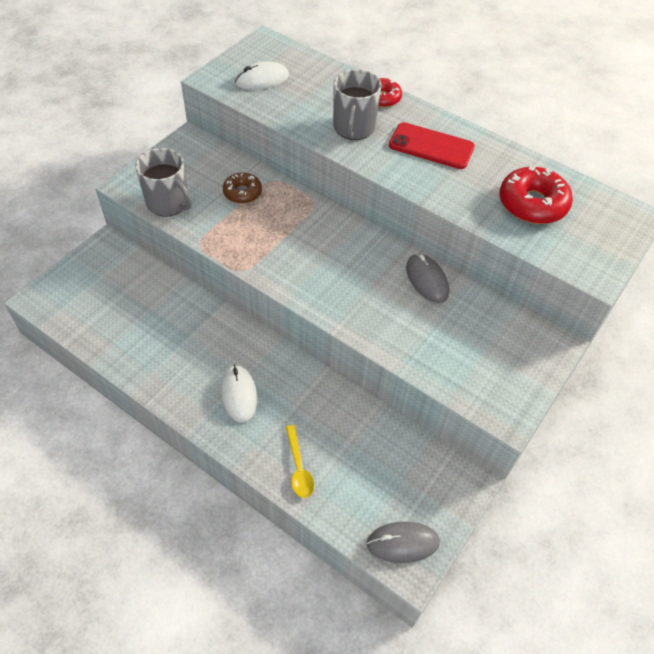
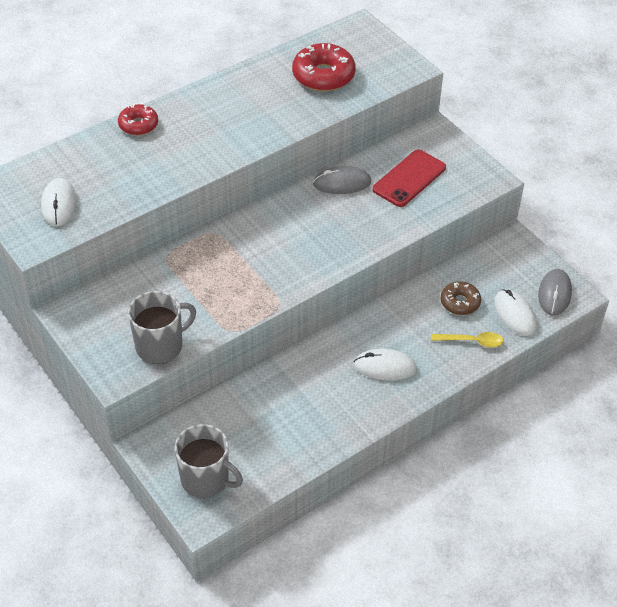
camera: 70 degrees left, 5 degrees down
(242, 193) = (173, 283): brown donut -> brown donut (460, 302)
(353, 128) = (173, 156): grey mug -> grey mug (206, 479)
(354, 504) = (515, 314): none -> white mouse
(431, 146) = (224, 112): red phone -> red phone (409, 178)

